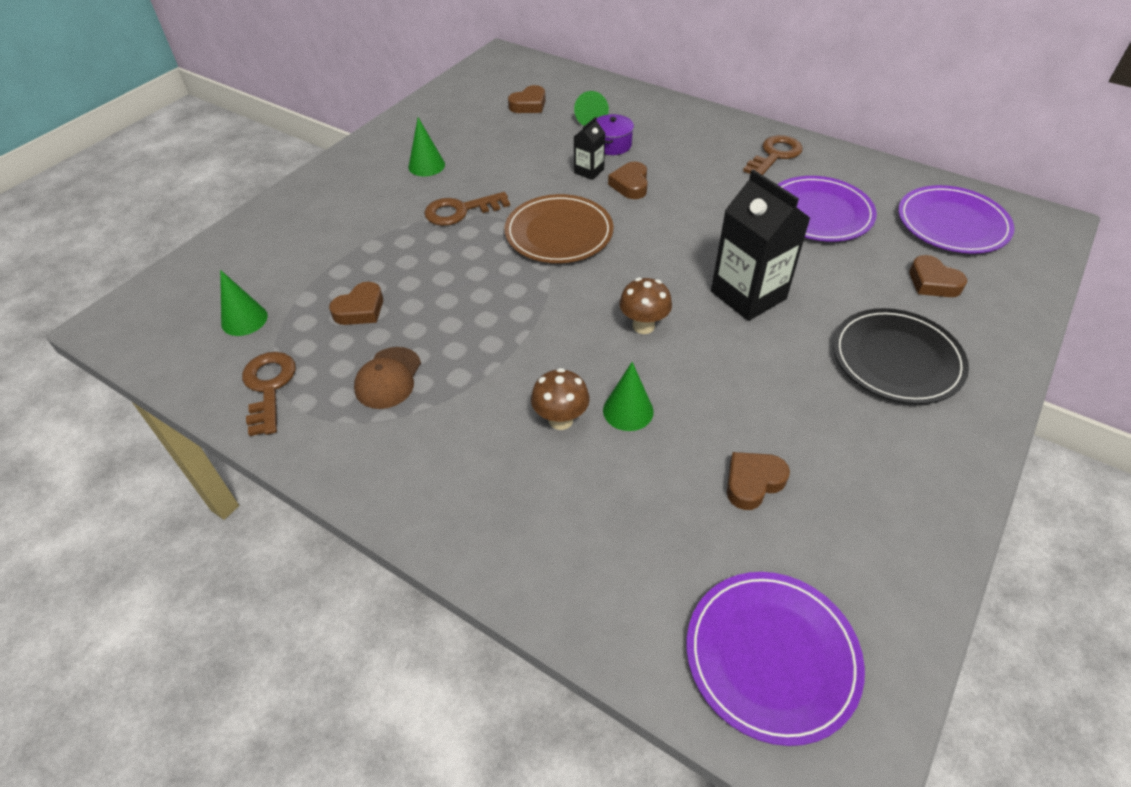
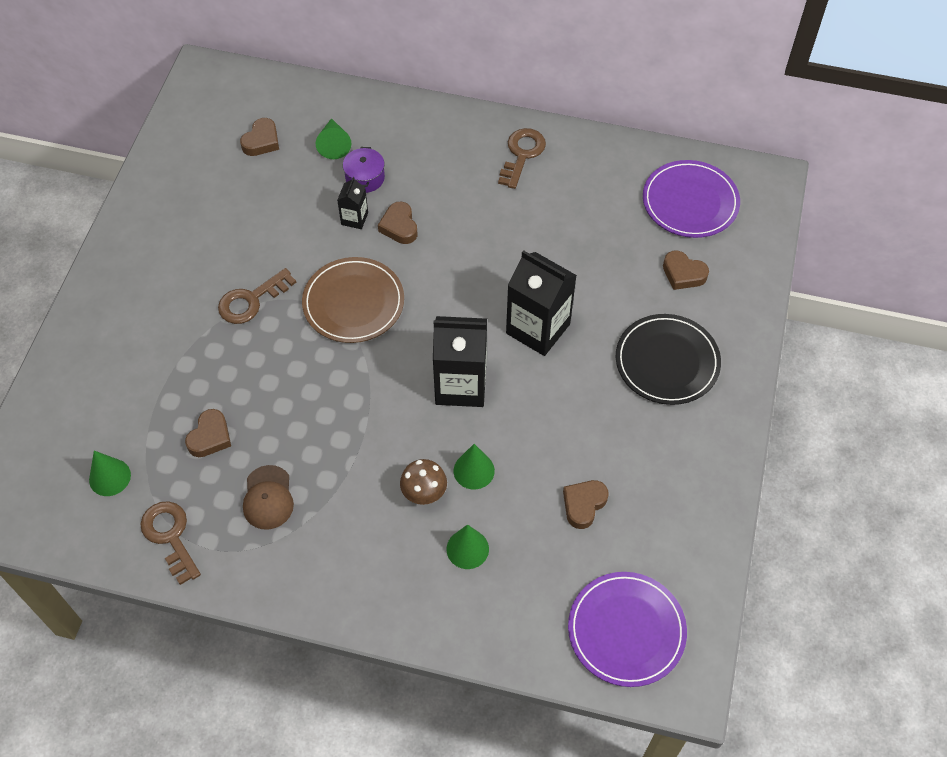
camera: 20 degrees left, 10 degrees up
(426, 165) = (192, 251): green cone -> green cone (467, 549)
(643, 326) = (460, 385): brown mushroom -> black carton
(819, 213) = (576, 218): purple plate -> none

